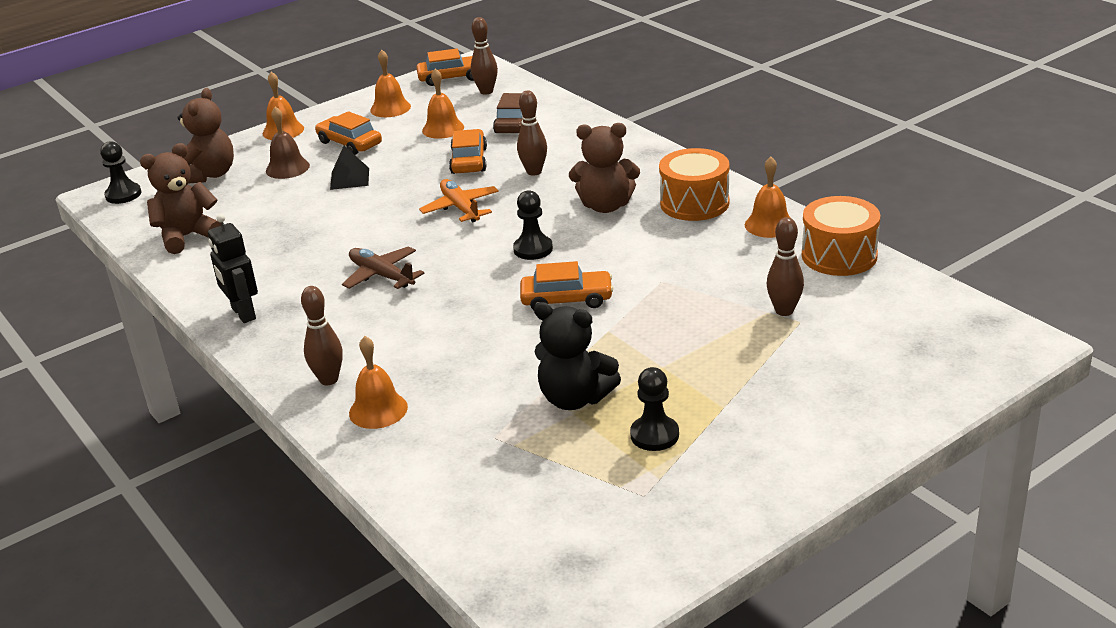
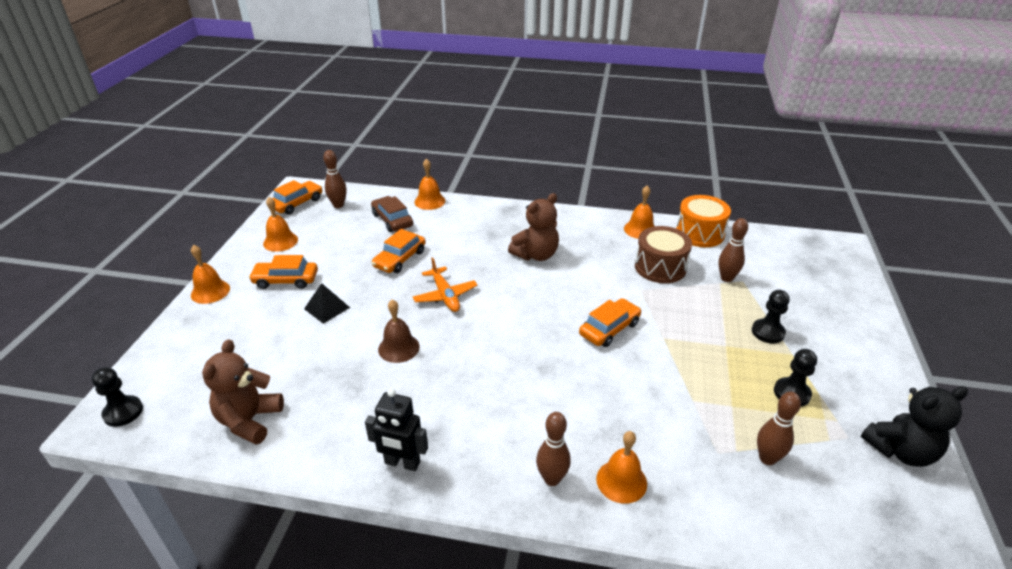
camera: 45 degrees left, 5 degrees up
(209, 175) = (192, 356): brown teddy bear -> none
(287, 168) = (259, 321): brown bell -> brown bell (398, 348)
(381, 275) = (465, 373): brown plane -> none
(443, 129) = (345, 242): orange bell -> orange bell (429, 201)
(460, 208) = (445, 296): orange plane -> orange plane turned 135 degrees counterclockwise
(469, 161) = (400, 259): orange car -> orange car turned 105 degrees counterclockwise
(533, 249) = (537, 304): black pawn -> black pawn (768, 332)
(534, 172) = (456, 250): brown bowling pin -> brown bowling pin (767, 458)
(575, 398) = (717, 395): black teddy bear -> black teddy bear (900, 451)
(694, 203) = (582, 232): orange drum -> none
(723, 269) = (660, 267): none -> brown drum

